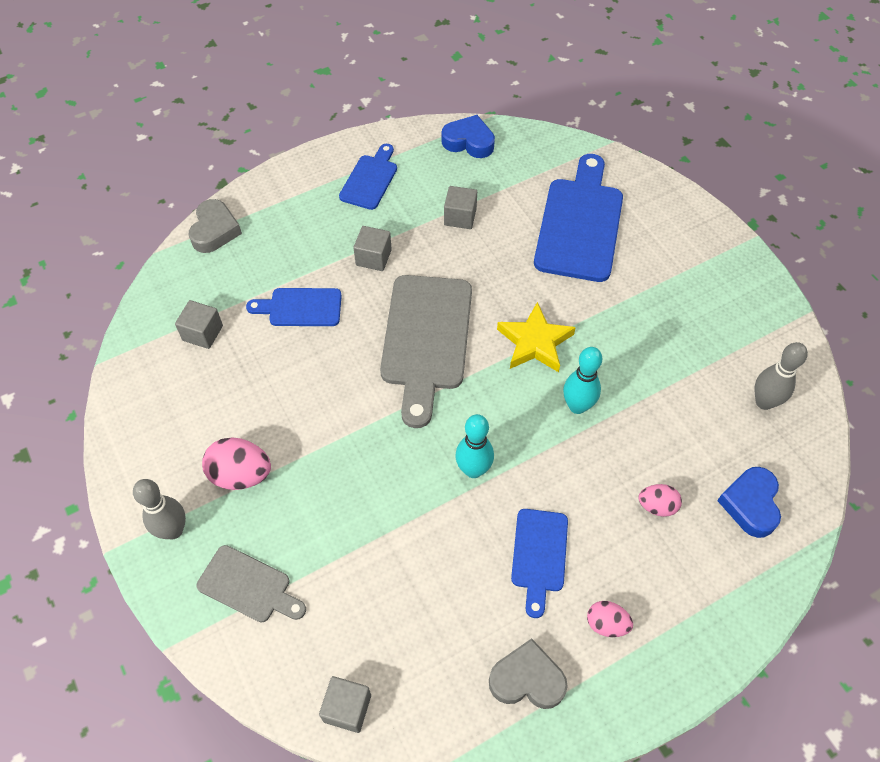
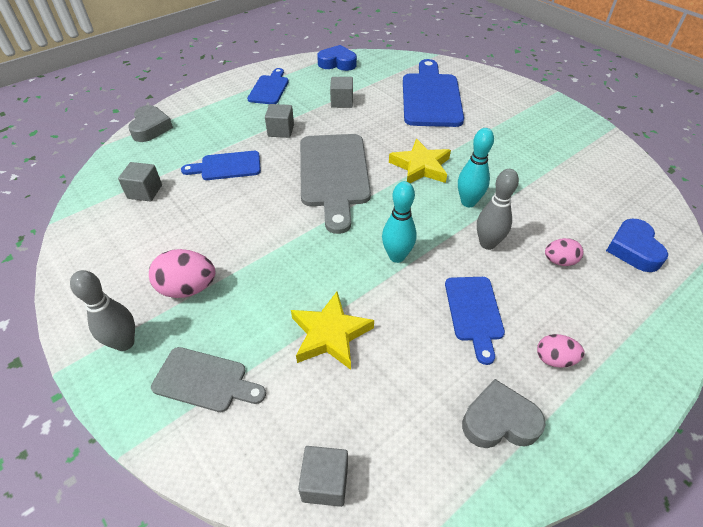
camera: 10 degrees left, 10 degrees down
(381, 555) = (330, 334): none -> yellow star
(764, 402) = (610, 182): grey bowling pin -> grey bowling pin (487, 243)

